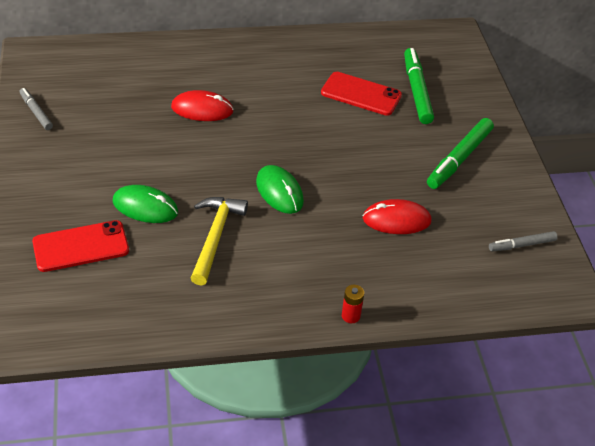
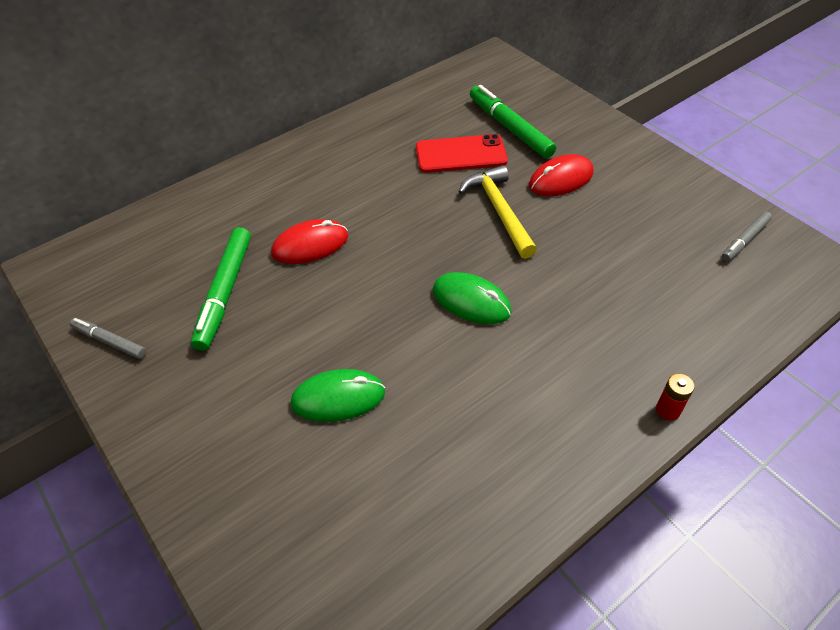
camera: 25 degrees left, 5 degrees up
(81, 246) = (299, 495): red phone -> none
(215, 236) = (448, 392): yellow hammer -> yellow hammer (499, 210)
(396, 220) = (612, 273): red mouse -> red mouse (561, 179)
(459, 159) = (610, 179): green marker -> green marker (225, 293)

